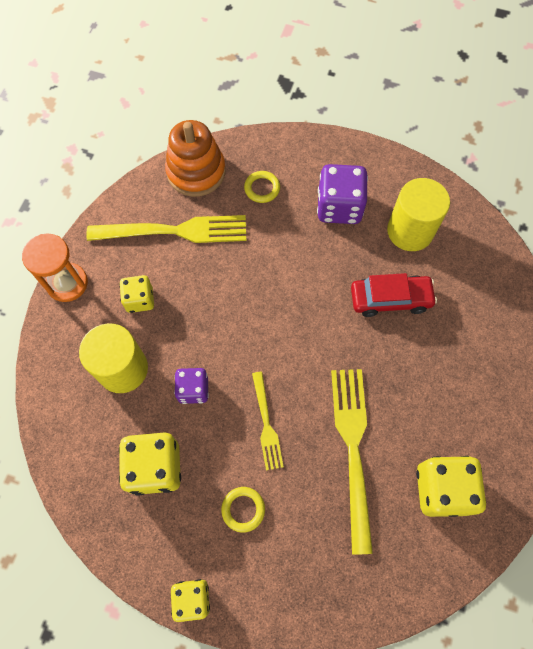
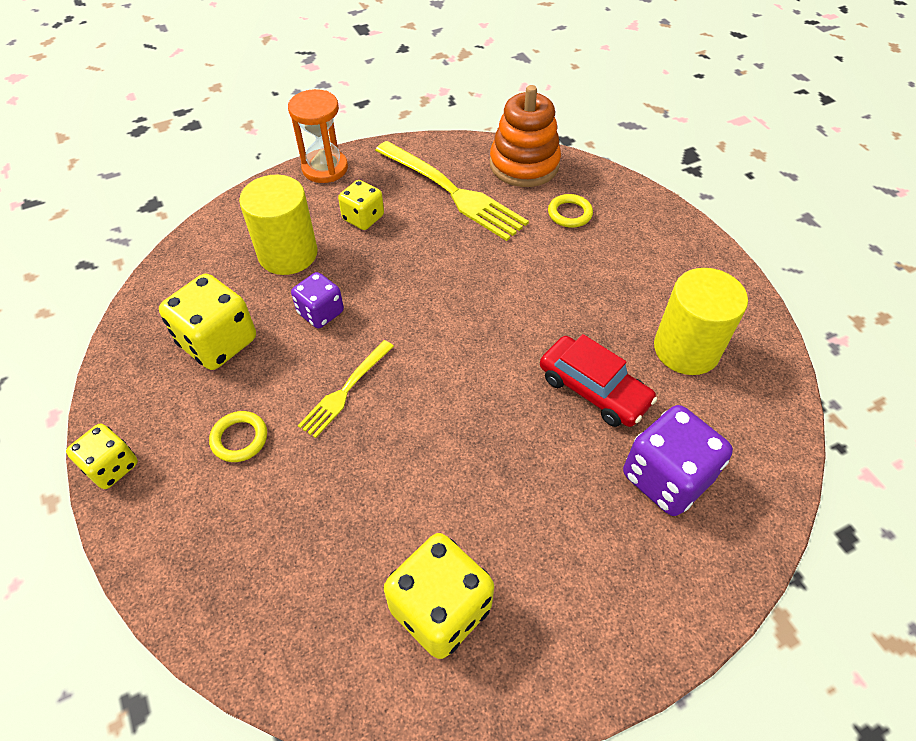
camera: 45 degrees right, 15 degrees down
(339, 207) = (630, 277): purple dice -> purple dice (666, 477)
(352, 449) = (396, 483): yellow fork -> none

